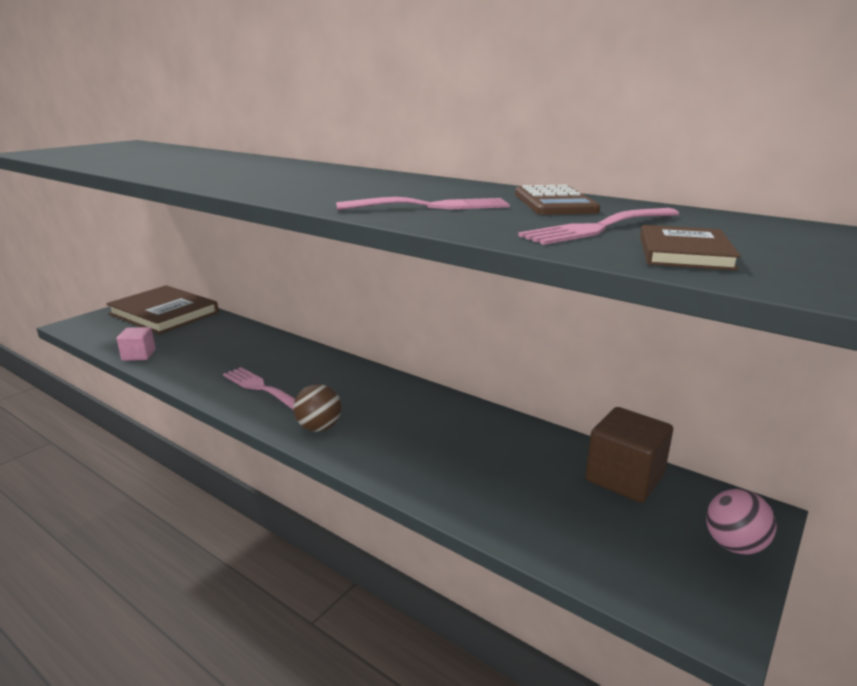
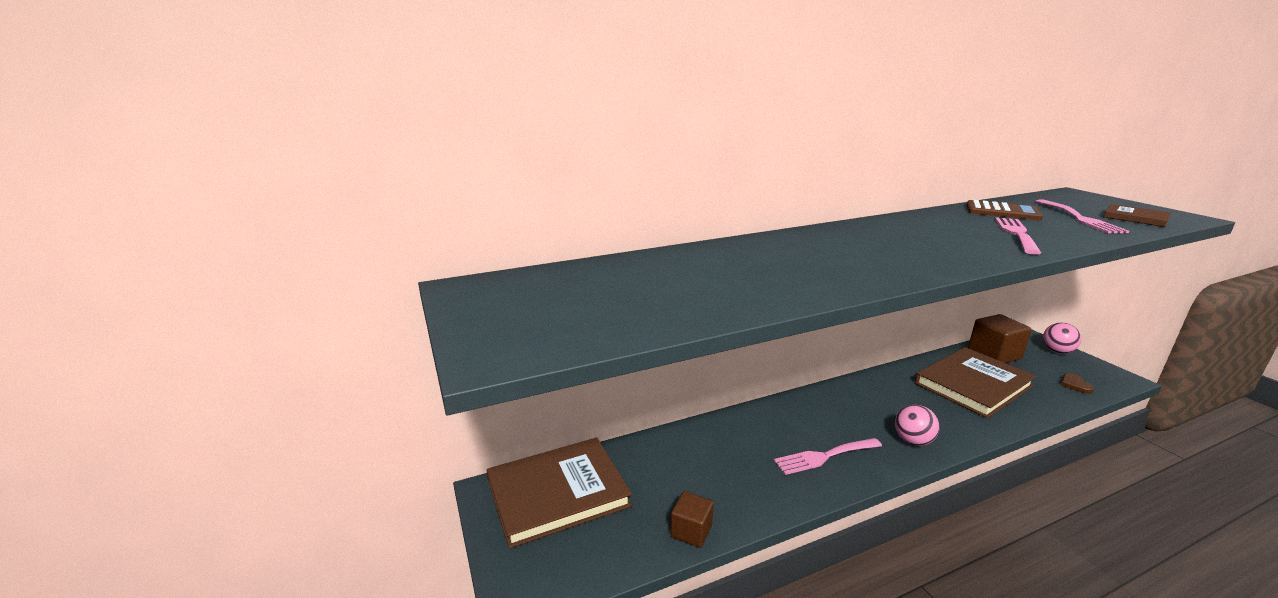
camera: 60 degrees left, 0 degrees up
(139, 355) = (691, 531): pink cube -> brown cube
(319, 428) = (912, 441): brown ball -> pink ball
(496, 462) = (973, 385): none -> brown book
(608, 558) = (1075, 385): none -> brown heart

